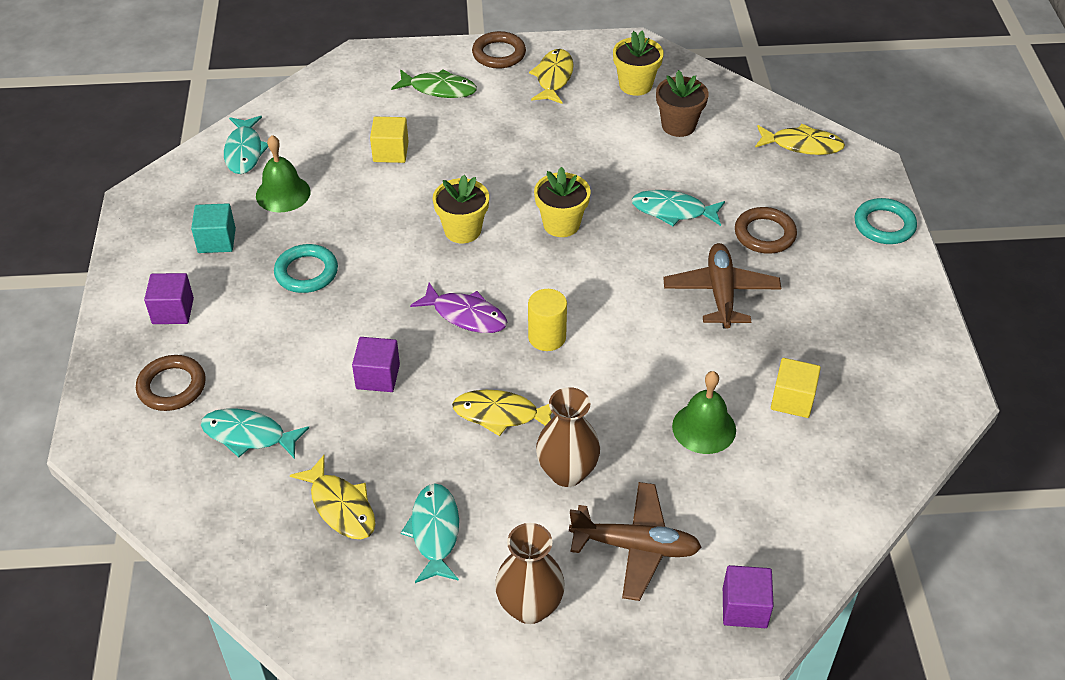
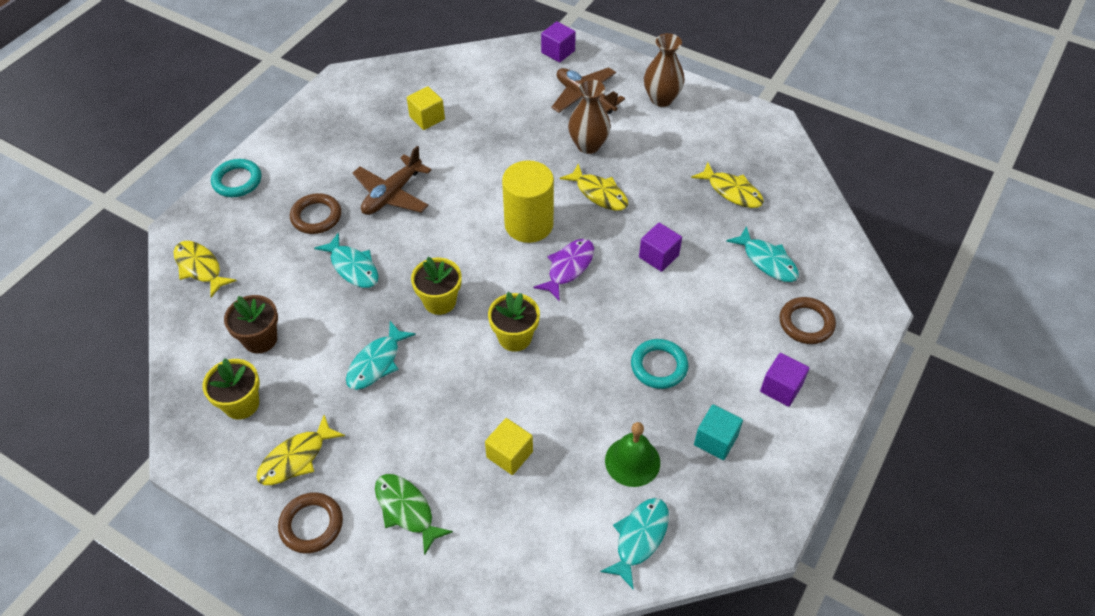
camera: 145 degrees left, 5 degrees up
(340, 506) = (731, 191): yellow fish -> yellow fish turned 135 degrees clockwise
(435, 532) = (686, 153): turquoise fish -> turquoise fish (376, 362)
(465, 315) = (568, 268): purple fish -> purple fish turned 60 degrees clockwise
(547, 337) = (529, 224): yellow cylinder -> yellow cylinder, size x1.67
(704, 428) = (491, 129): green bell -> none

